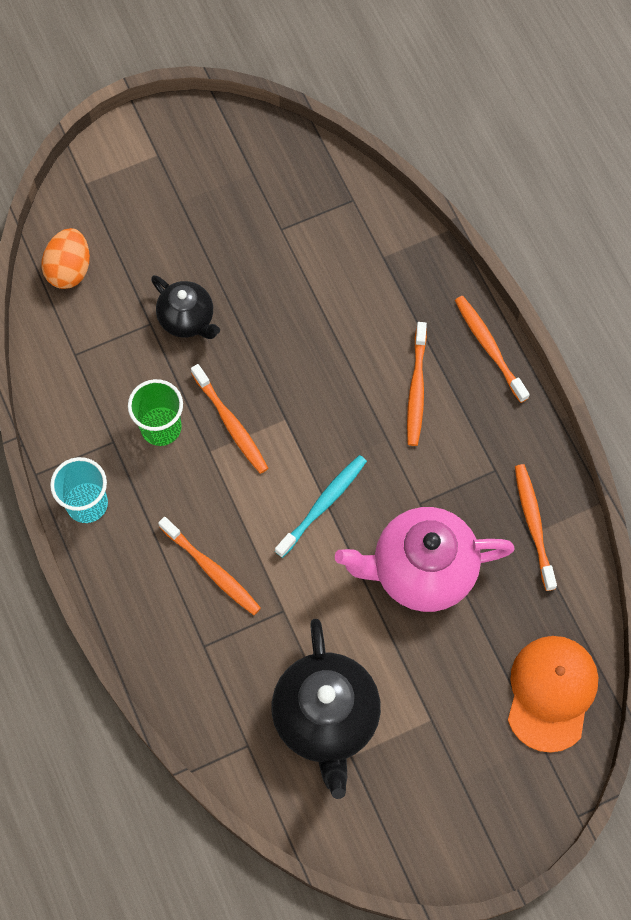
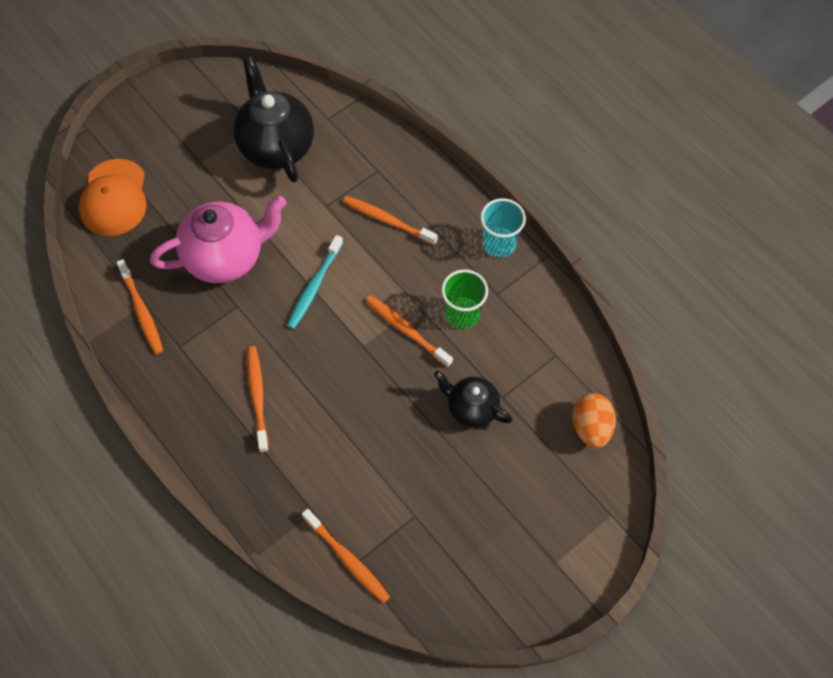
camera: 165 degrees right, 5 degrees down
(489, 347) = (200, 450): orange toothbrush -> orange toothbrush (347, 559)

